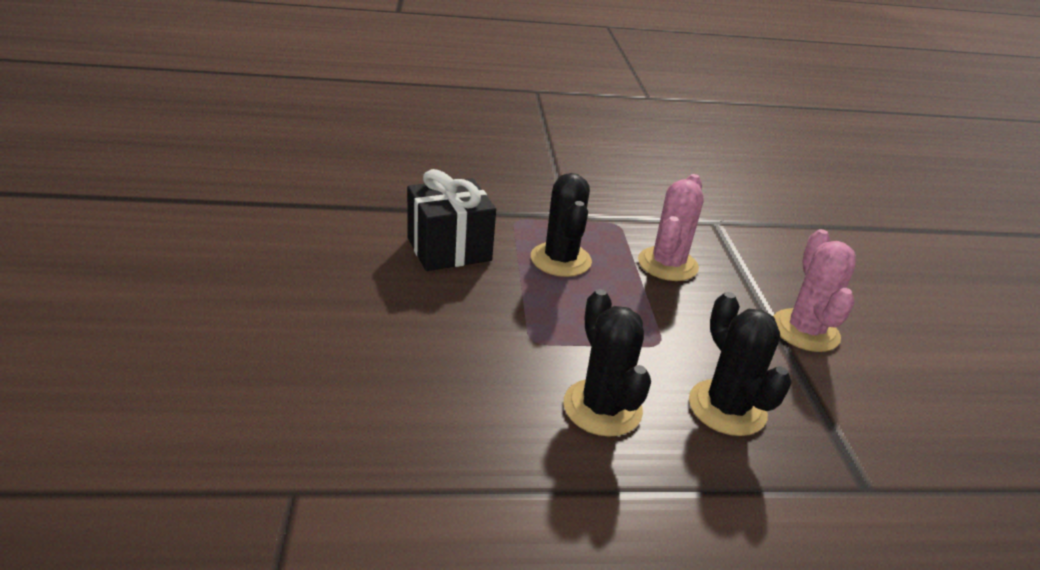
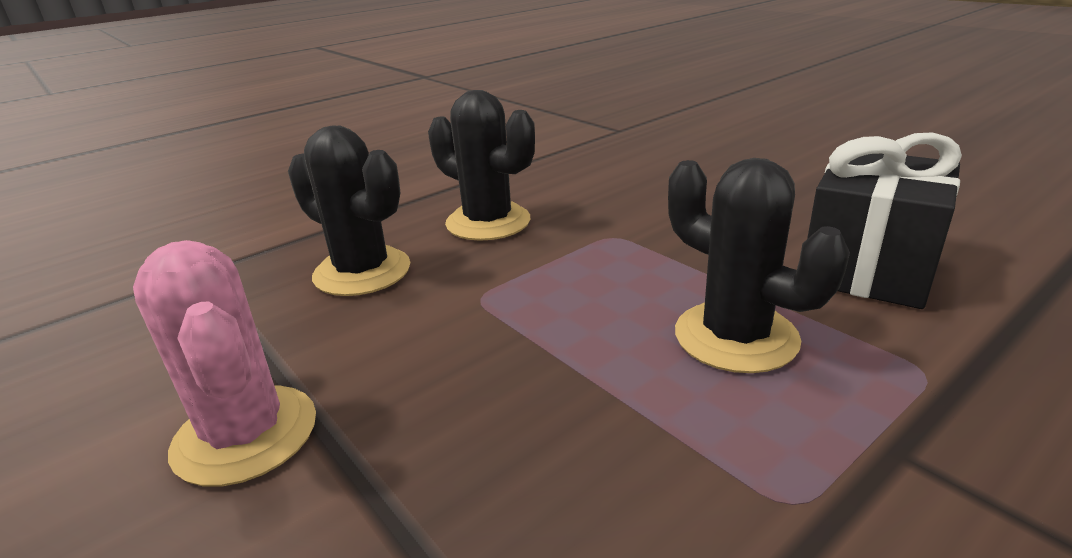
camera: 150 degrees right, 5 degrees down
(667, 264) = (575, 441): pink cactus -> none

